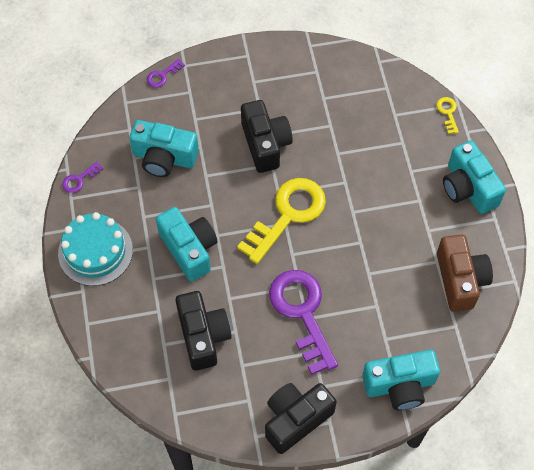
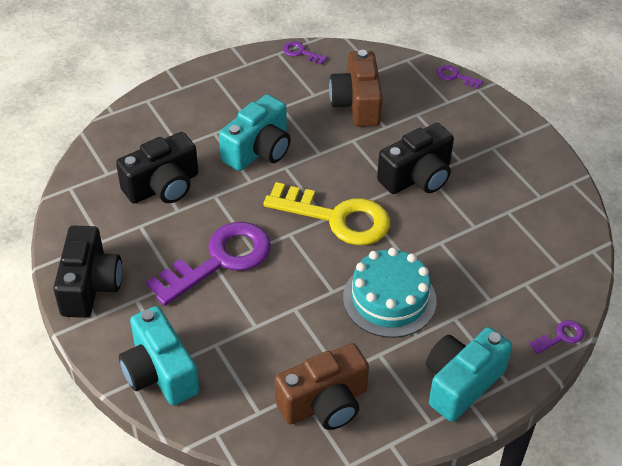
camera: 70 degrees right, 15 degrees down
(95, 251) = (227, 85): turquoise cake -> turquoise cake (389, 299)
(164, 158) = (357, 104): turquoise camera -> brown camera
(296, 419) = (90, 286): black camera -> black camera turned 60 degrees clockwise
(448, 113) = (560, 337): yellow key -> purple key

